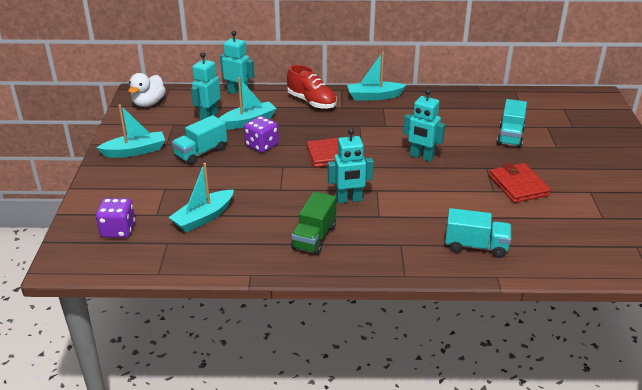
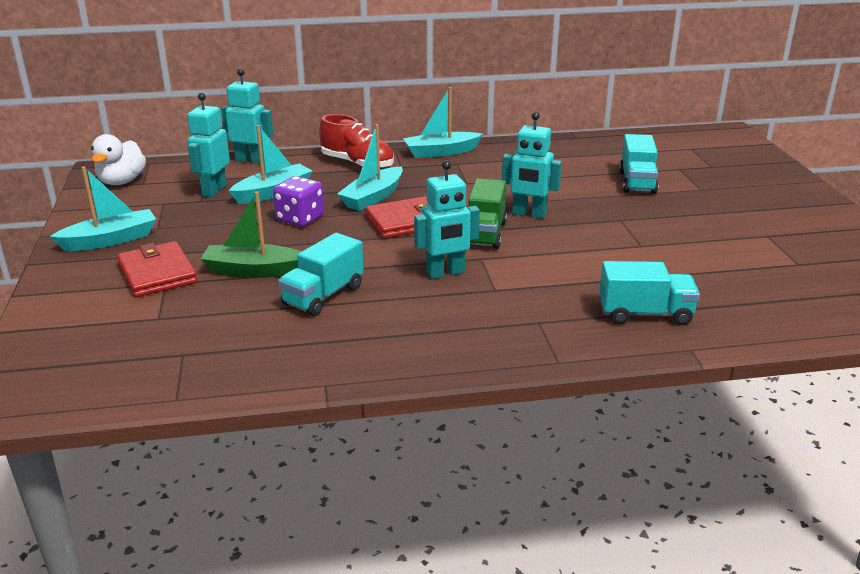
camera: 10 degrees left, 5 degrees down
(118, 230) = (99, 345): purple dice -> none
(201, 153) = (212, 234): turquoise truck -> turquoise truck (323, 296)
(203, 217) = (233, 315): turquoise boat -> turquoise boat (373, 197)
(223, 185) = (254, 271): none -> green boat
(314, 237) = (409, 325): green truck -> green truck (484, 234)
(518, 185) = (671, 236): red wallet -> red wallet (157, 273)

